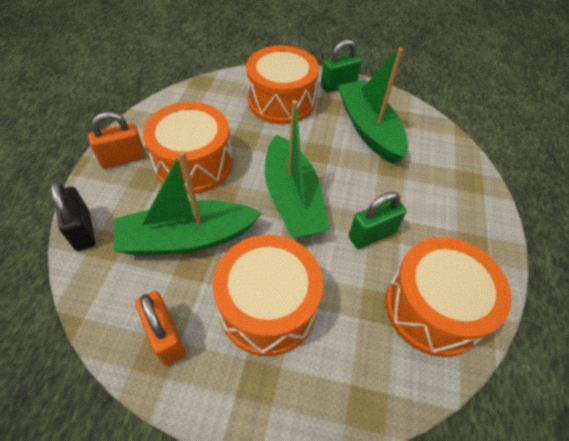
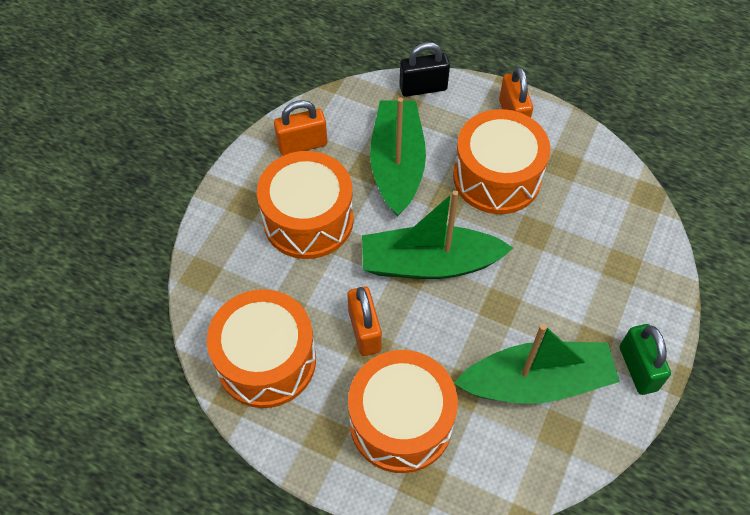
camera: 105 degrees right, 5 degrees up
(281, 101) = (603, 284): orange drum -> orange drum (401, 422)
(372, 235) = (364, 331): green padlock -> orange padlock

